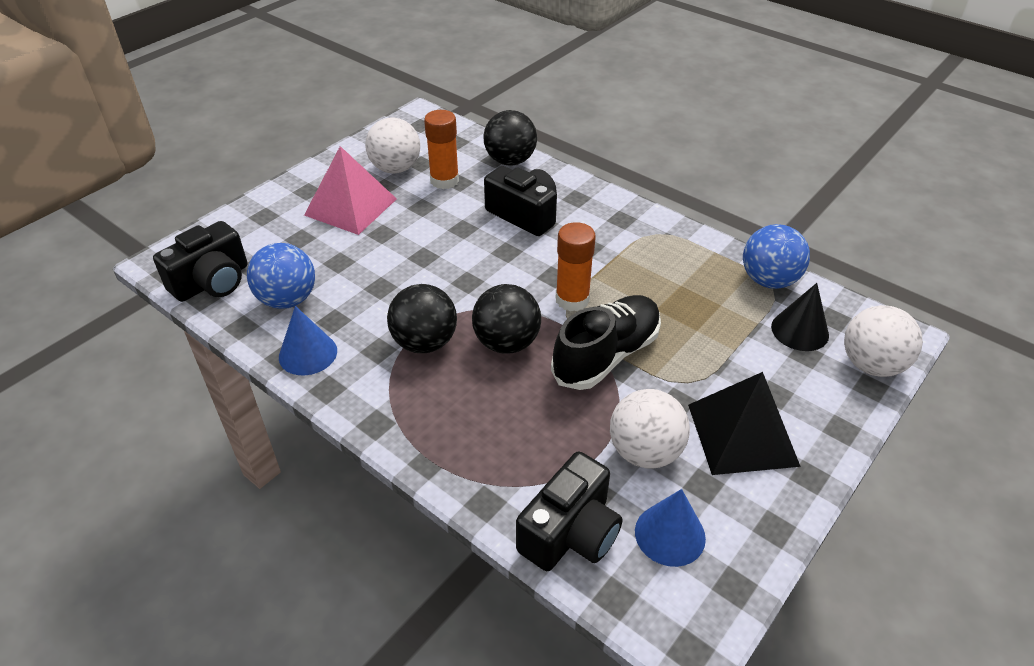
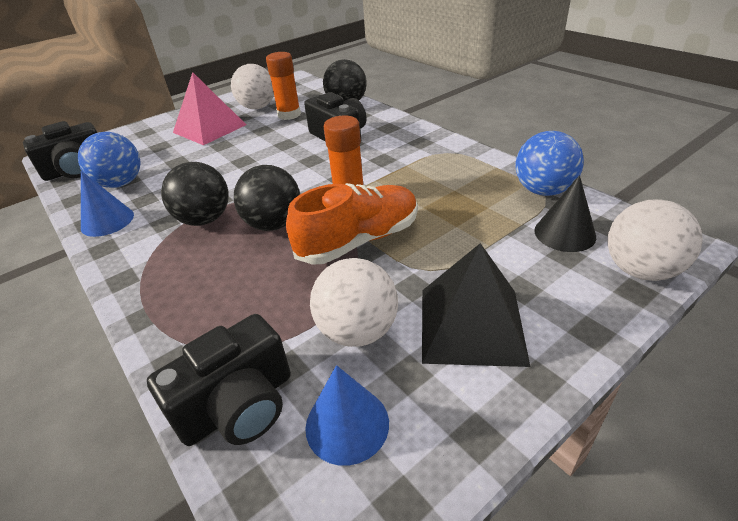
camera: 15 degrees right, 5 degrees down
(606, 355) = (359, 241): black shoe -> orange shoe

